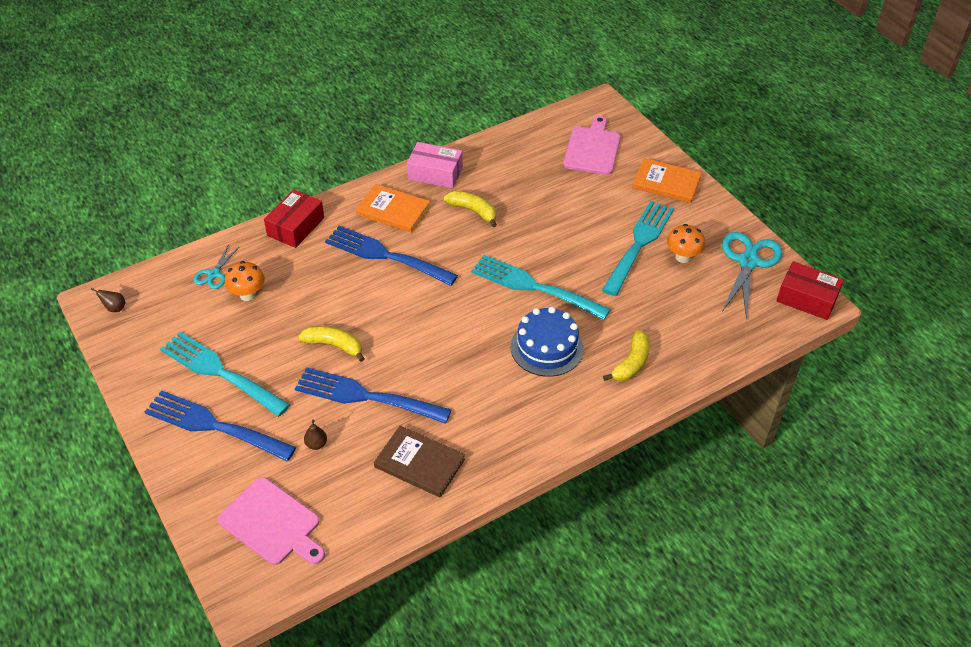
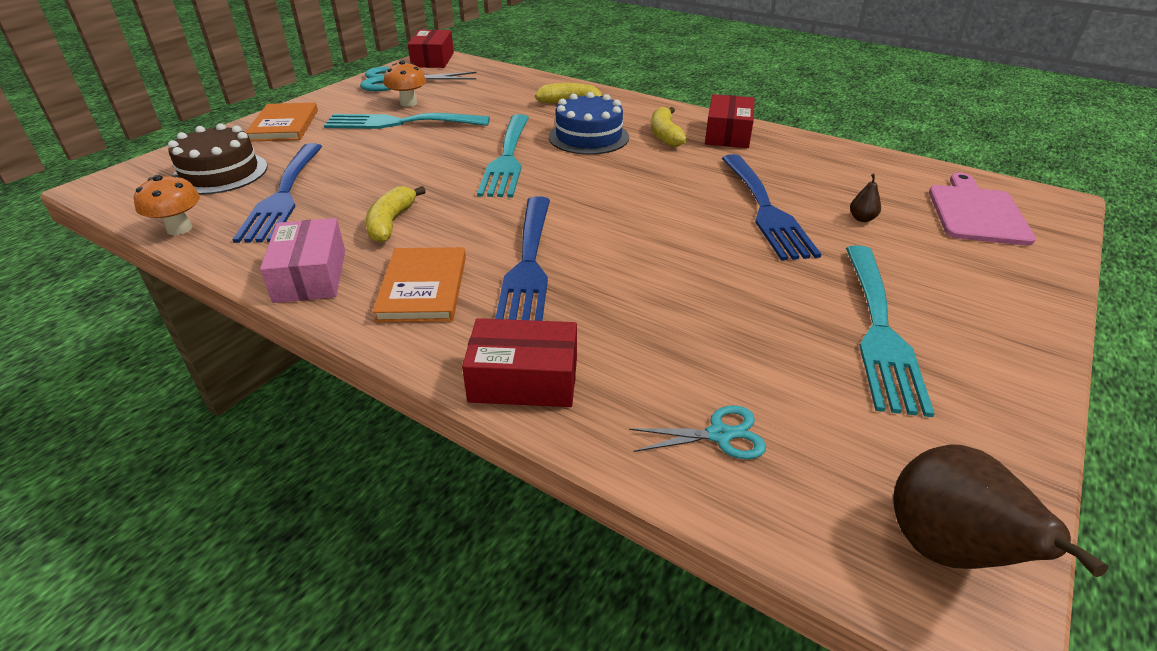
camera: 115 degrees left, 10 degrees down
(114, 308) = (946, 550): brown pear -> brown pear, size x2.31
(213, 426) = (951, 298): blue fork -> blue fork (283, 195)
(247, 295) = (722, 368): orange mushroom -> orange mushroom (179, 229)
(334, 345) = (723, 253): yellow banana -> yellow banana (665, 135)
(419, 463) = (798, 161): brown book -> none
(498, 445) = (728, 134): none -> red box
(592, 148) = (220, 173): pink cutting board -> brown cake

